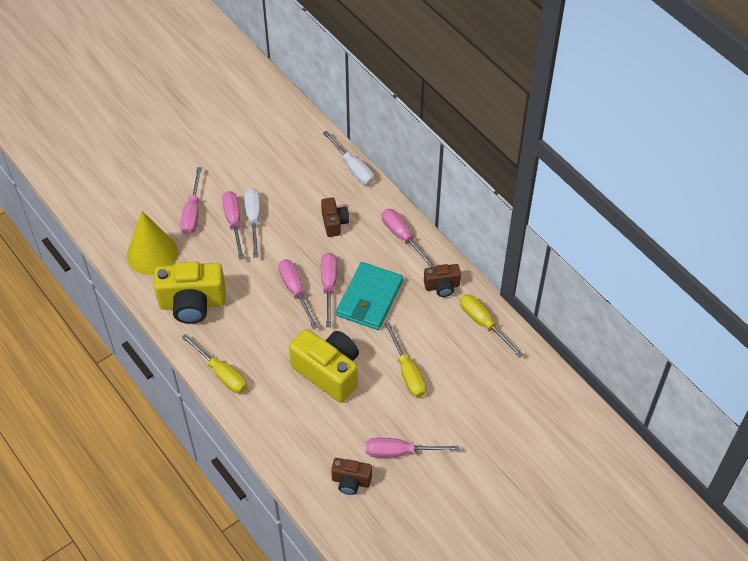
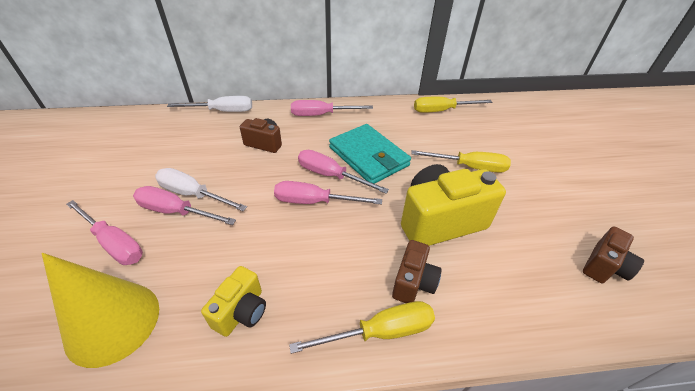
camera: 60 degrees left, 10 degrees down
(192, 304) = (241, 311): yellow camera -> yellow camera, size x0.53
(400, 452) = (568, 210): pink screwdriver -> none
(442, 286) = (389, 115): brown camera -> brown camera (413, 282)

